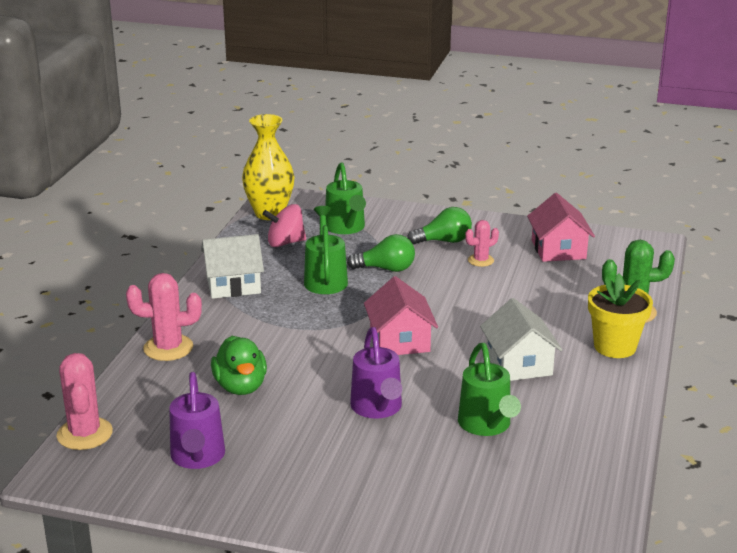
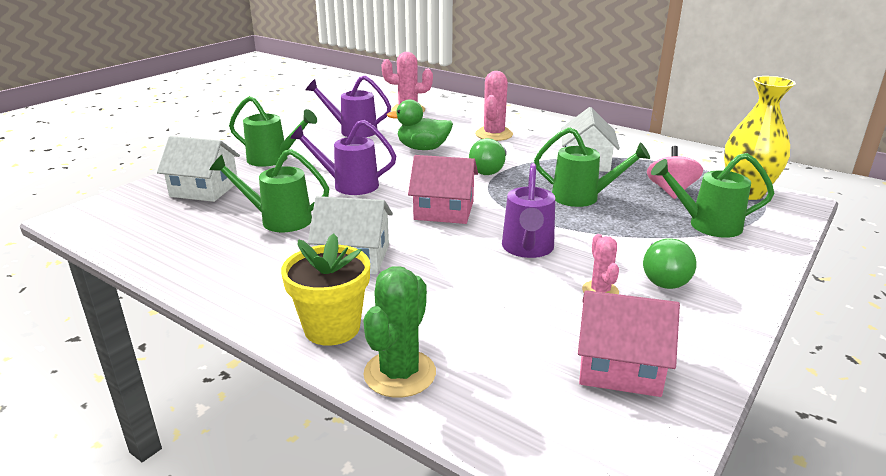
camera: 110 degrees right, 0 degrees up
(336, 490) = (273, 159): none -> green watering can
(386, 269) = (595, 229): green light bulb -> green light bulb (489, 170)
(442, 292) = (527, 249): none -> purple watering can
(456, 507) = (204, 189): none -> white house

